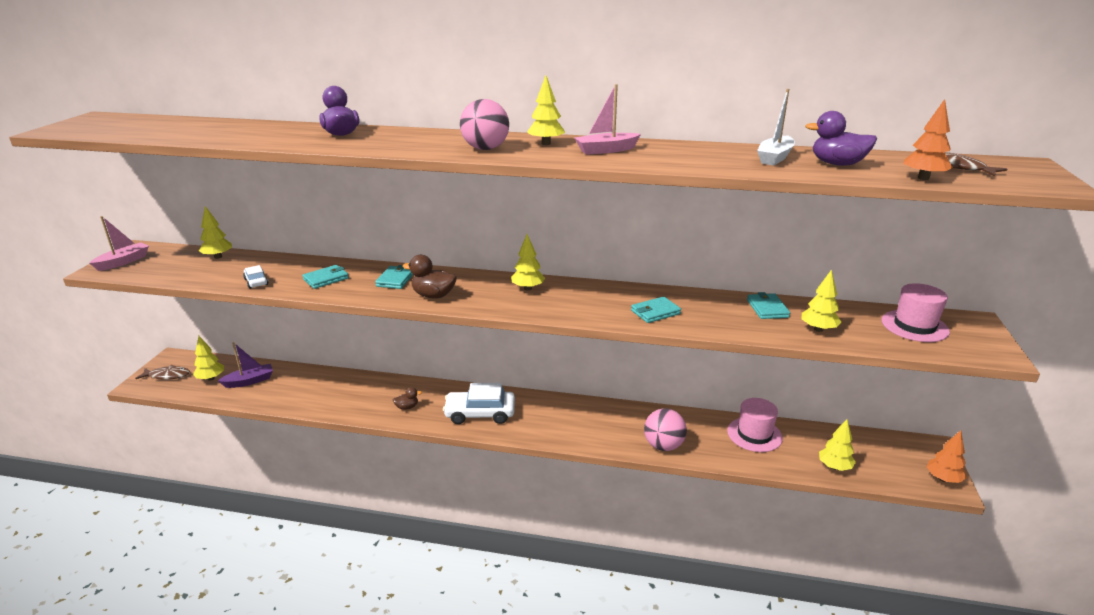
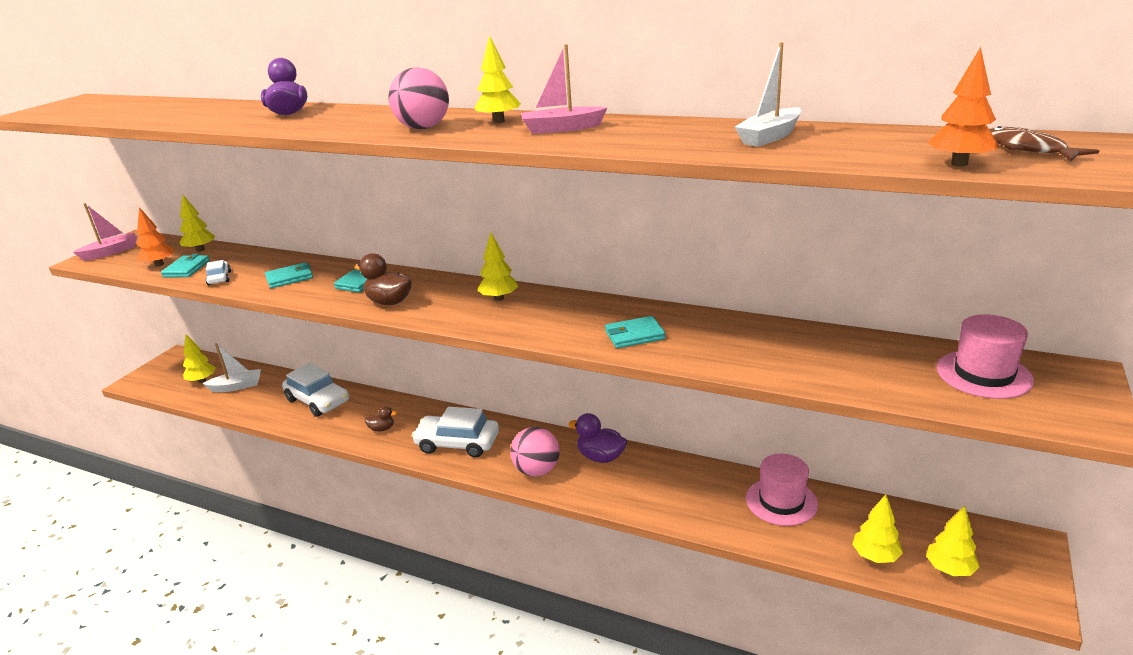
camera: 15 degrees right, 0 degrees up
(167, 375) = (163, 374): brown fish -> none
(249, 381) = (237, 386): purple boat -> white boat
(335, 388) = (318, 400): none -> white car
(663, 446) = (657, 504): pink ball -> pink ball (537, 470)
(767, 308) = (784, 338): turquoise wallet -> turquoise wallet (186, 269)
(818, 329) = (839, 370): yellow tree -> yellow tree (949, 569)
(837, 164) = (850, 145): purple duck -> purple duck (601, 457)
(943, 479) = (1031, 592): orange tree -> orange tree (159, 264)

